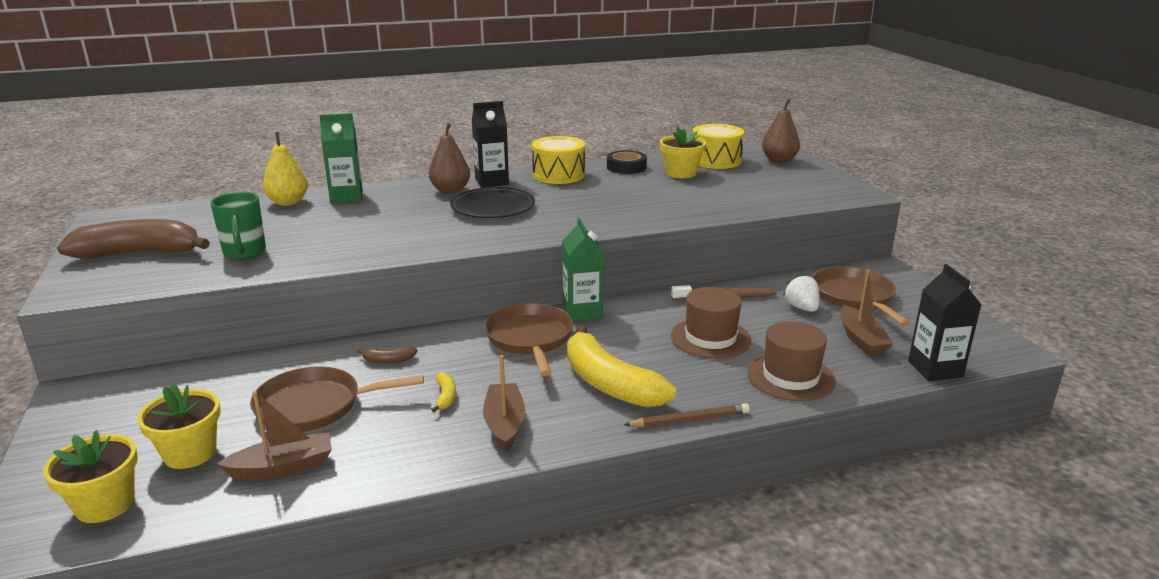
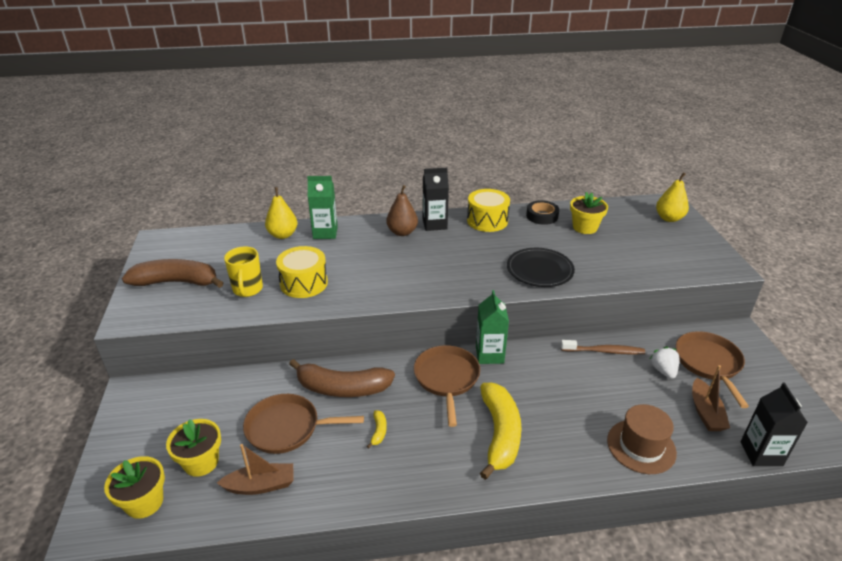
camera: 10 degrees right, 10 degrees up
(244, 253) = (247, 290): green mug -> yellow mug
(388, 360) = (342, 388): brown banana -> brown banana, size x2.49
(493, 208) = (431, 256): black plate -> black plate (539, 270)
(504, 424) = (417, 465): brown boat -> none
(609, 383) = (499, 434): yellow banana -> yellow banana turned 150 degrees counterclockwise
(690, 420) = (555, 481): brown pencil -> none
(710, 338) = (584, 395): brown hat -> none
(716, 160) = (616, 214): yellow drum -> yellow drum (304, 283)
(779, 160) = (669, 218): brown pear -> yellow pear

